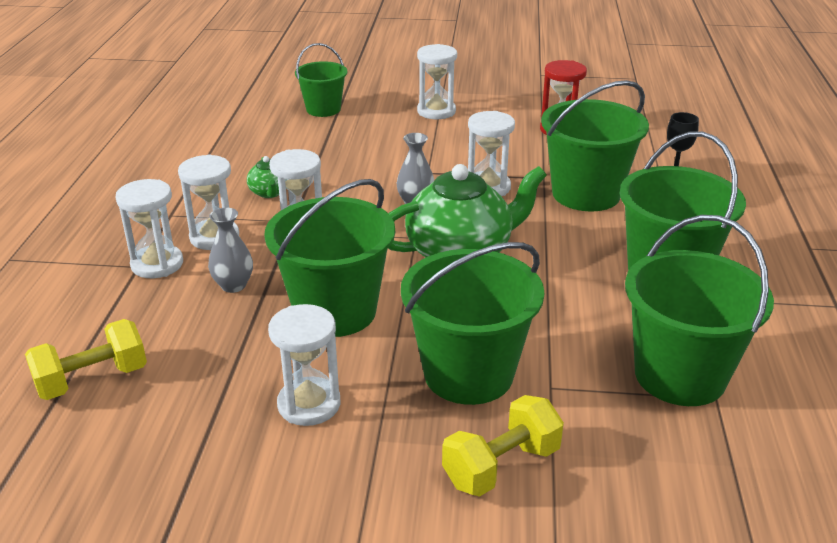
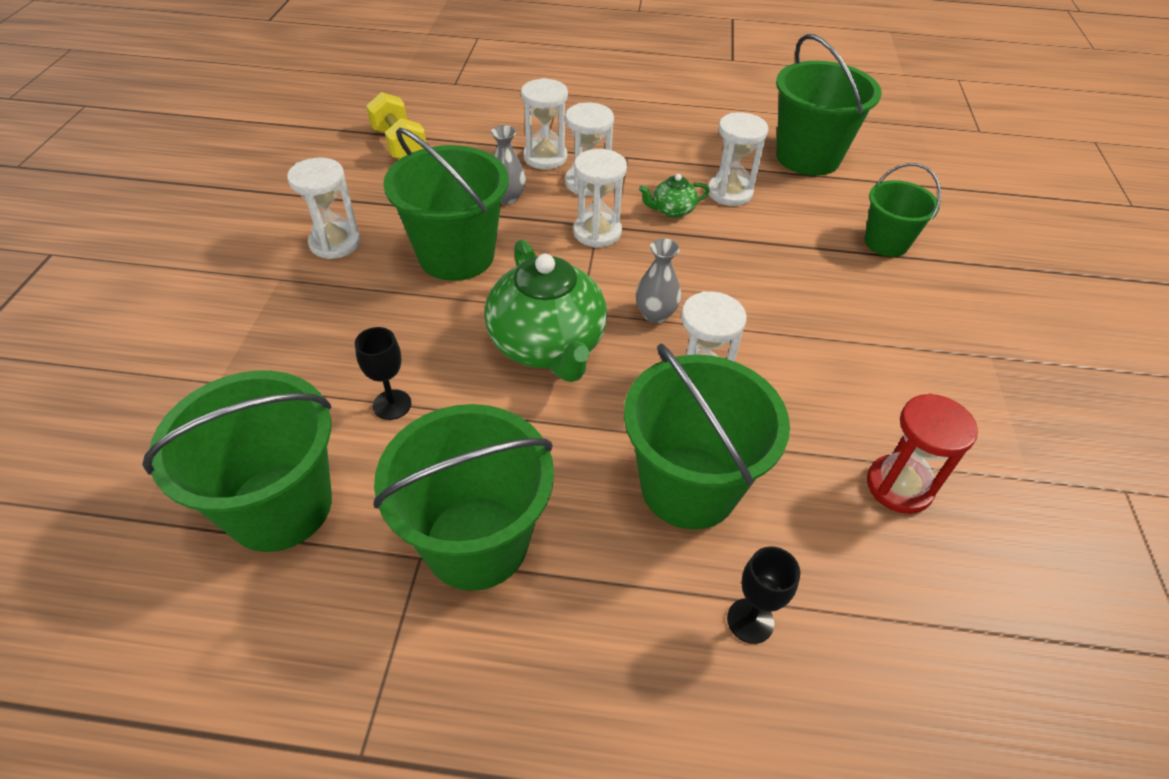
camera: 90 degrees right, 15 degrees up
(436, 111) = (917, 345): white hourglass -> white hourglass (729, 193)
(468, 374) = (340, 336): green bucket -> green bucket (807, 157)
(501, 466) = (216, 347): yellow dumbbell -> none
(550, 329) = (392, 405): none -> black goblet

